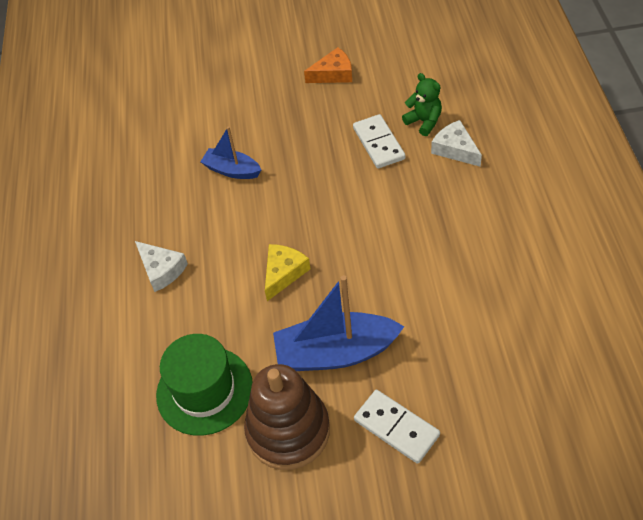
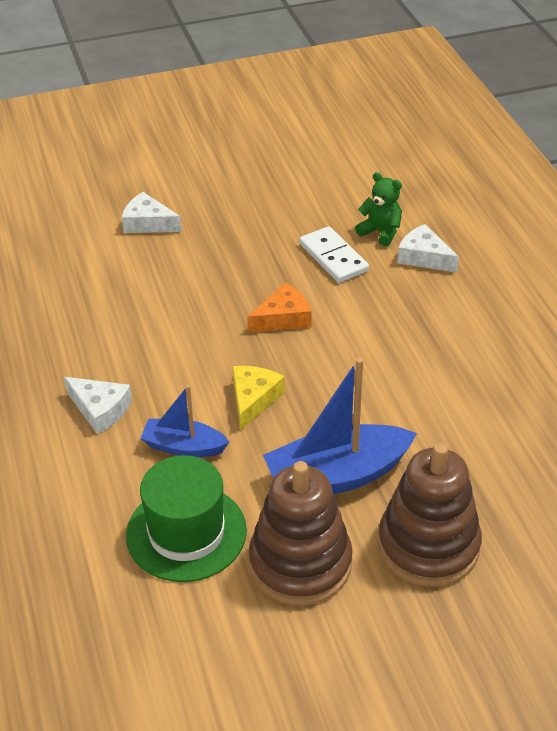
camera: 15 degrees left, 10 degrees down
(232, 170) = (163, 297): blue boat -> blue boat (183, 447)
(235, 99) = (148, 223): none -> white cheese
(333, 74) = (262, 190): orange cheese -> orange cheese (283, 318)
(396, 428) = (428, 545): white domino -> brown stacking toy

